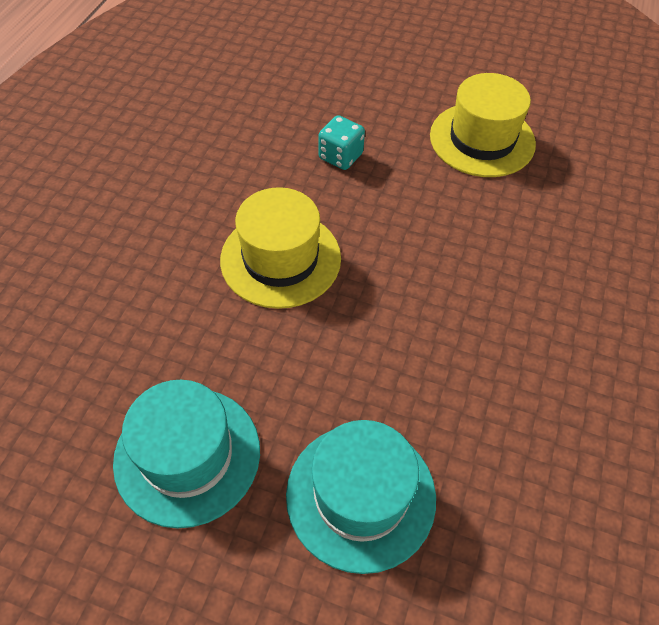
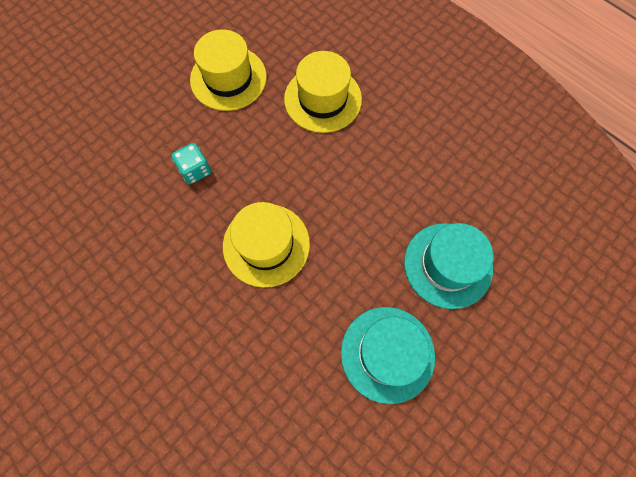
camera: 65 degrees left, 15 degrees up
(525, 243) = (323, 99): none -> yellow hat

